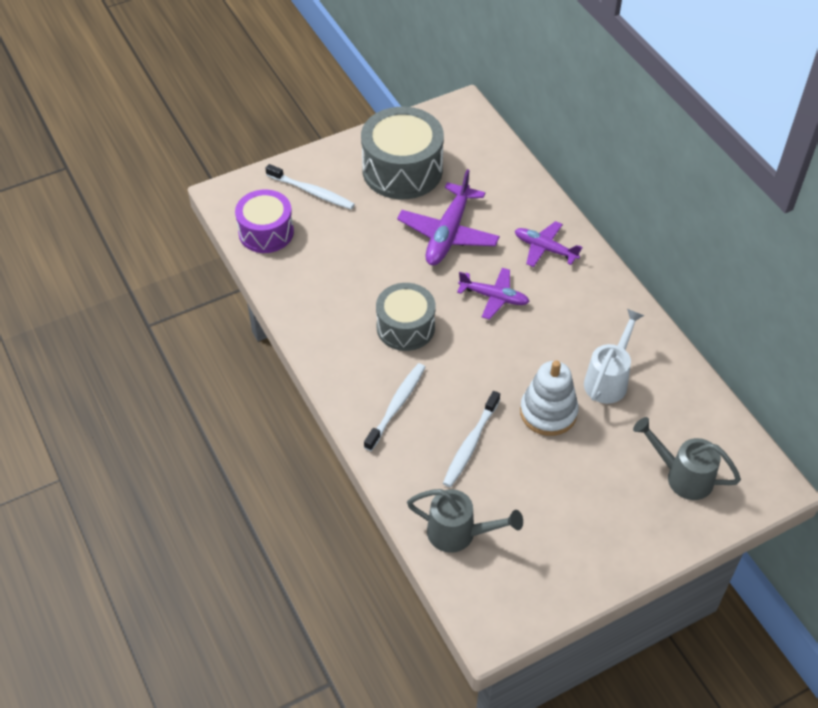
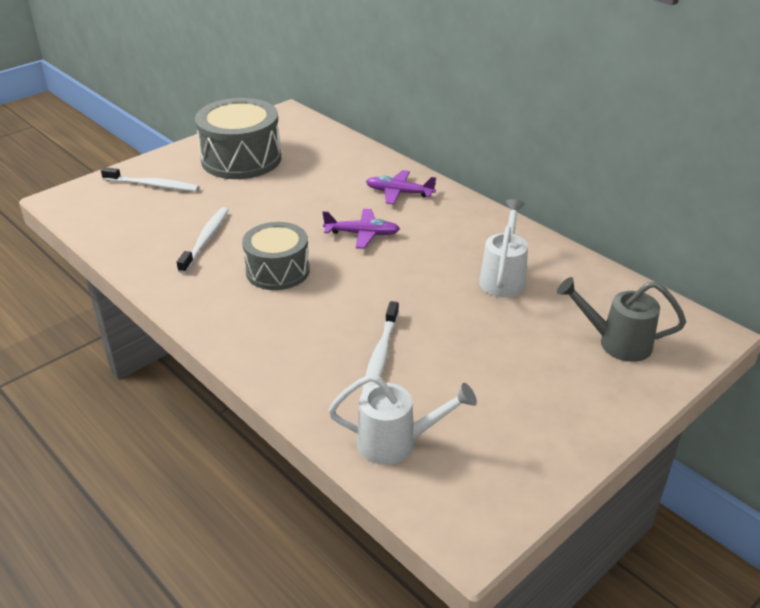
camera: 15 degrees left, 15 degrees down
(266, 232) = (109, 220): purple drum -> none
(396, 406) = (286, 337): white toothbrush -> white toothbrush (205, 240)
(448, 234) = (300, 196): purple plane -> none
(459, 533) = (396, 443): grey watering can -> white watering can
(548, 412) = (453, 314): white stacking toy -> none

